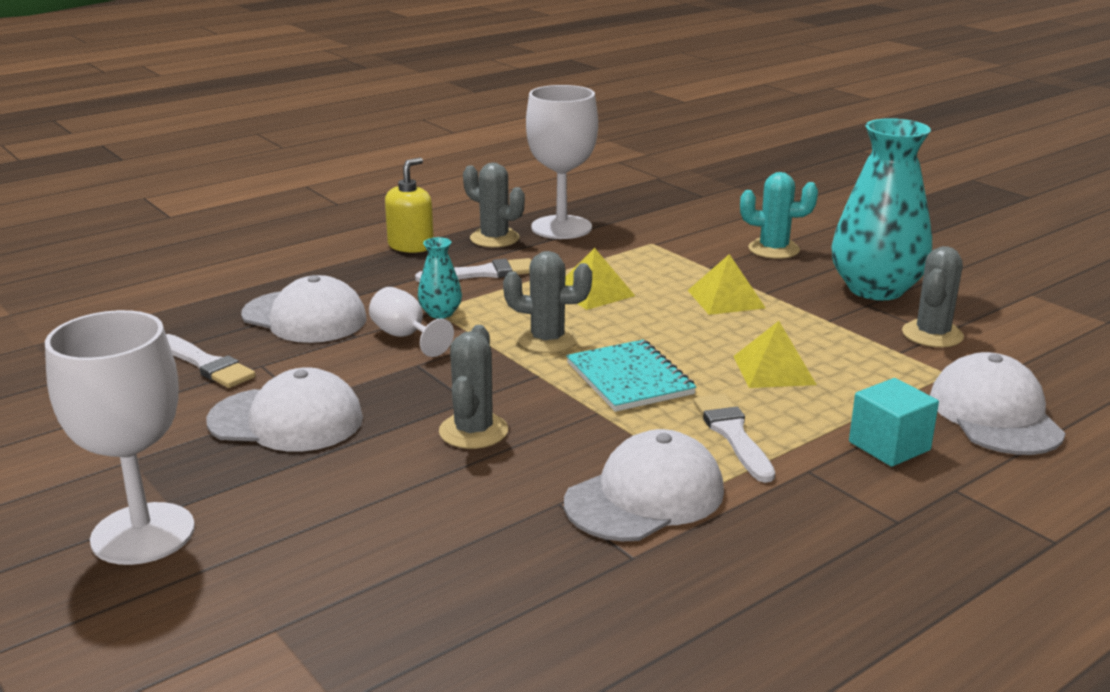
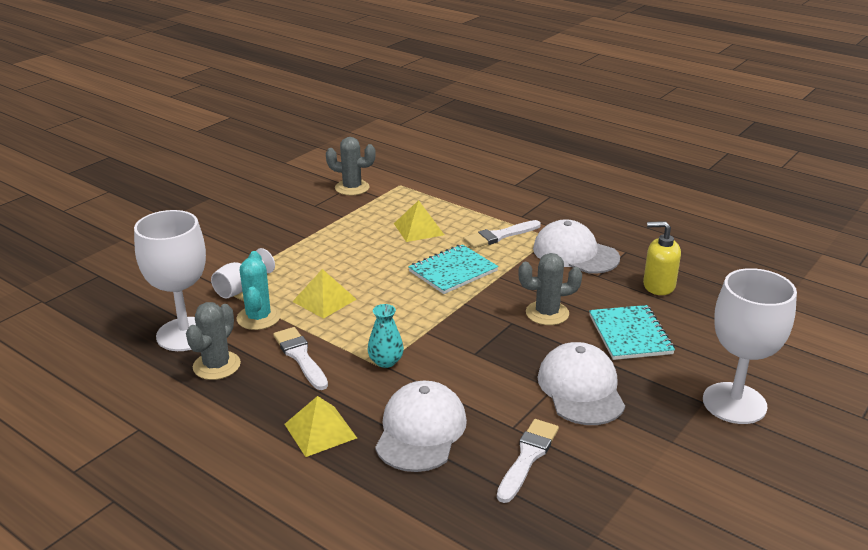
camera: 105 degrees left, 5 degrees up
(371, 489) = (630, 334): none -> turquoise notebook
(405, 336) = (433, 368): white goblet -> white goblet (239, 288)
(411, 246) = (242, 411): yellow soap dispenser -> yellow soap dispenser (658, 286)
(547, 340) = (412, 307): grey cactus -> none
(726, 299) = (320, 249): yellow pyramid -> yellow pyramid (320, 430)
(773, 249) = (225, 238): turquoise cactus -> turquoise cactus (258, 318)
(876, 289) = (289, 203): turquoise vase -> none
(889, 446) = (486, 198): turquoise cube -> none
(995, 414) = (439, 175): white cap -> none

